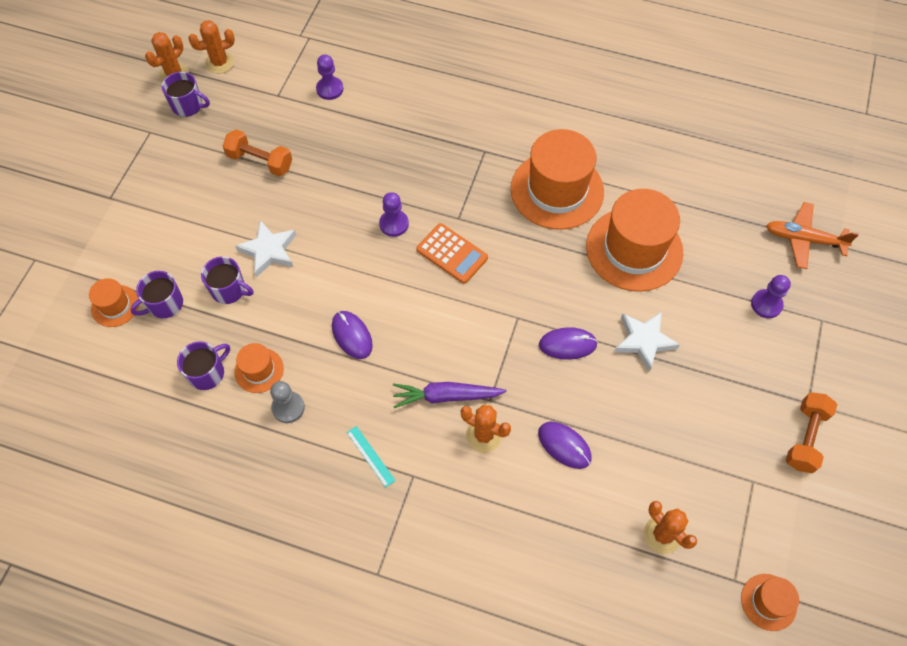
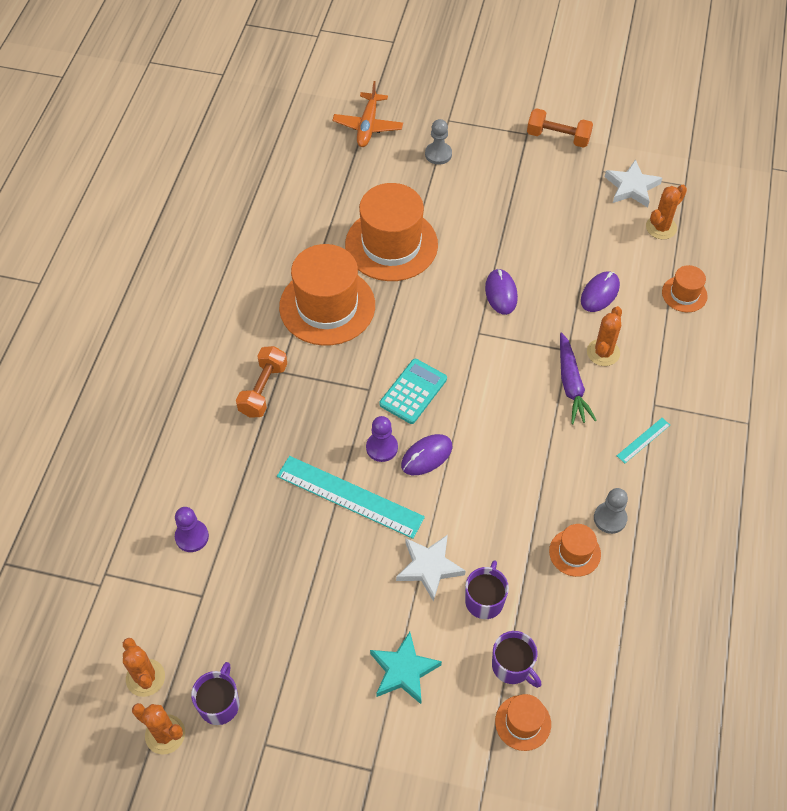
camera: 95 degrees left, 5 degrees down
(182, 224) = (403, 671): none -> turquoise star
(207, 373) = (587, 603): purple mug -> none
(260, 161) = (305, 598): orange dumbbell -> orange dumbbell (263, 390)
(347, 197) = (349, 497): none -> turquoise ruler
(352, 335) = (521, 471): purple mouse -> purple mouse (426, 456)
(452, 254) = (413, 392): orange calculator -> turquoise calculator
(644, 341) = (488, 238): white star -> white star (631, 187)
(766, 304) = (438, 154): purple pawn -> grey pawn
(768, 602) = (695, 166): orange hat -> orange hat (684, 294)

